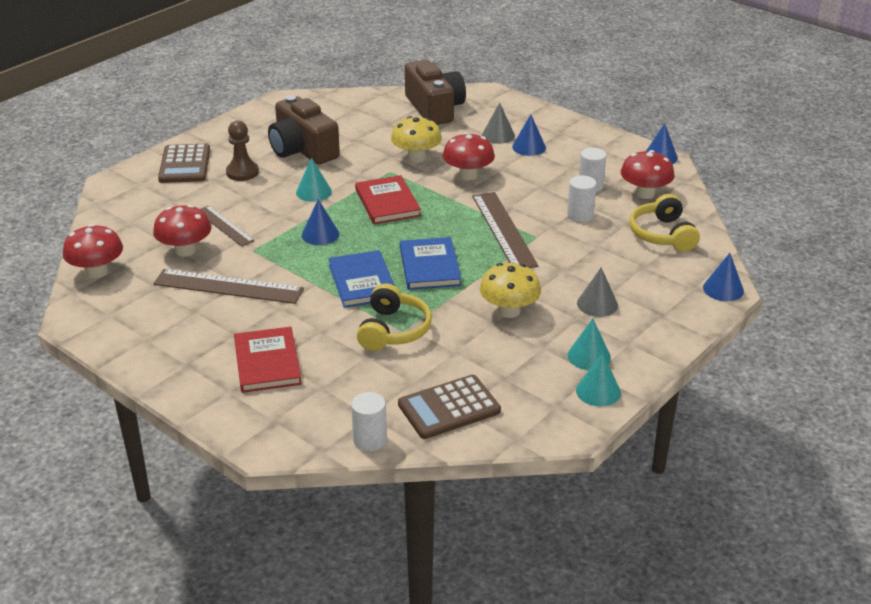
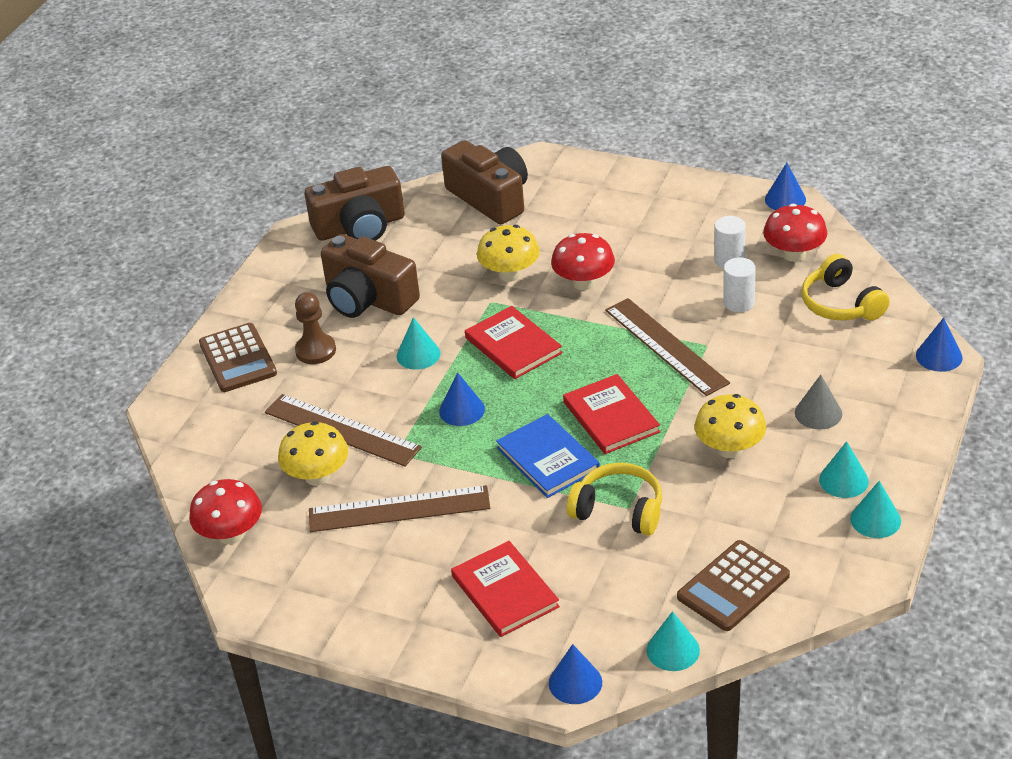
camera: 15 degrees left, 5 degrees up
(185, 250) = (317, 476): red mushroom -> yellow mushroom
(224, 226) = (342, 430): brown ruler -> brown ruler, size x1.64
(328, 105) = (360, 227): none -> brown camera
(370, 440) = (673, 650): white cylinder -> turquoise cone
(393, 330) = (619, 510): yellow headphones -> yellow headphones turned 60 degrees counterclockwise
(429, 266) = (611, 417): blue book -> red book
(498, 135) = (587, 217): grey cone -> none
(529, 147) = (631, 225): blue cone -> blue cone (575, 682)

